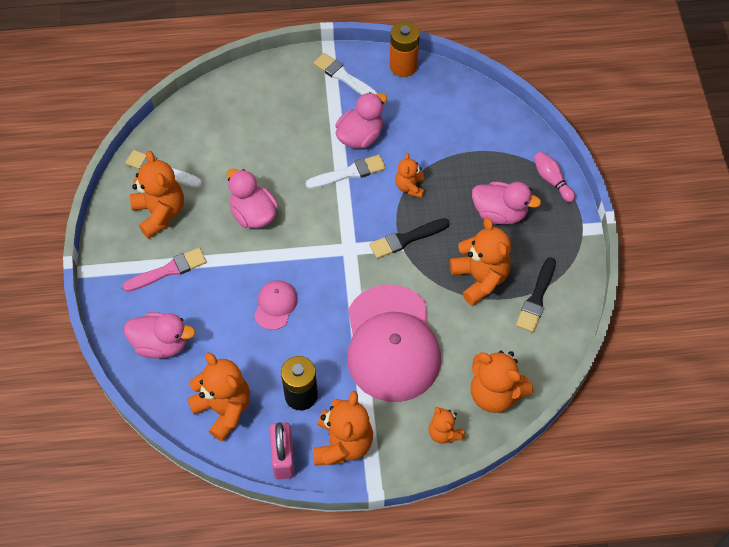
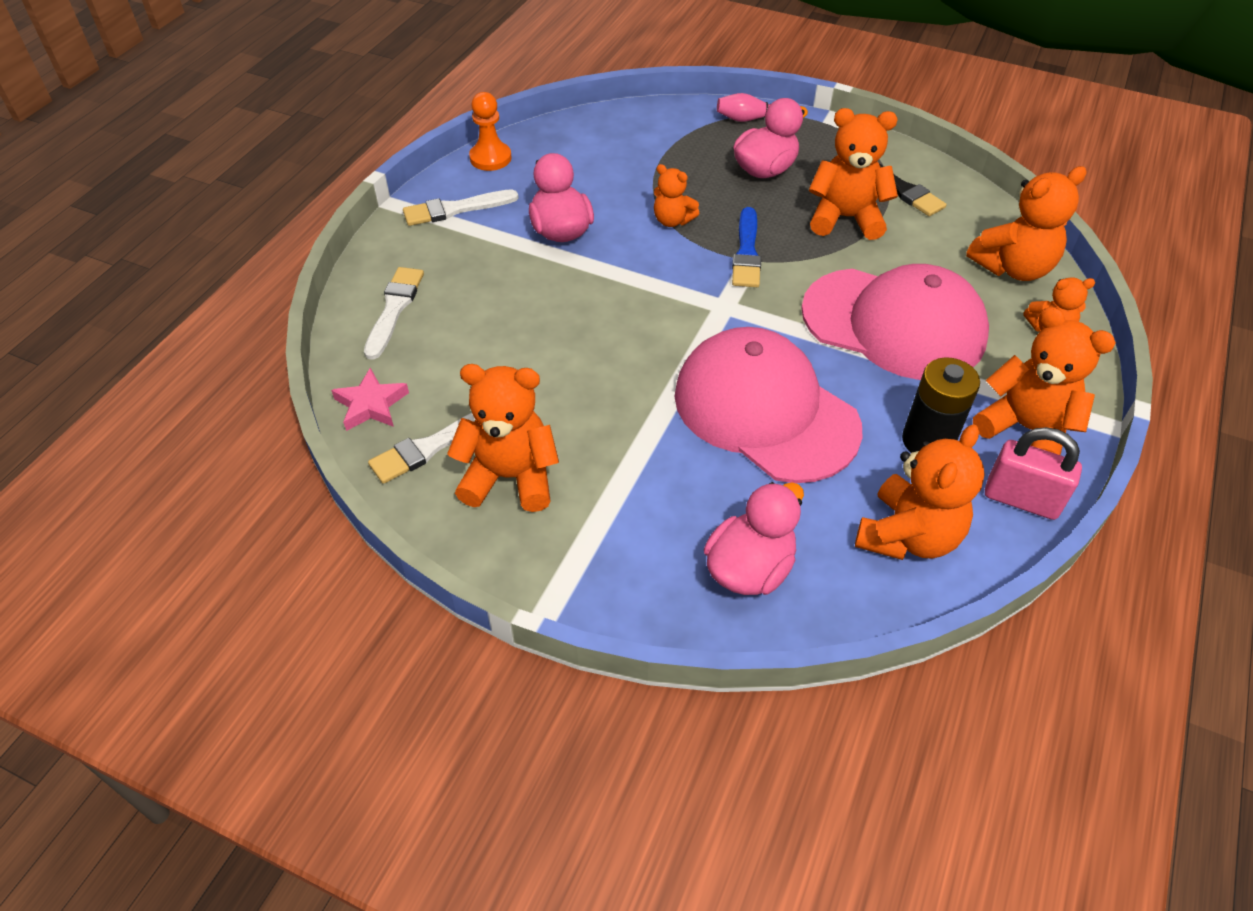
camera: 60 degrees left, 10 degrees down
(168, 270) = (621, 507): pink brush -> none
(172, 129) = (371, 405): none -> pink star
(223, 409) = (908, 536): orange teddy bear -> orange teddy bear turned 135 degrees clockwise
(253, 214) = (597, 375): pink duck -> none
(275, 305) = (765, 411): pink cap -> pink cap, size x2.30
(349, 173) = (608, 261): white brush -> white brush (394, 309)
(403, 66) = (490, 158): orange battery -> orange pawn
(406, 239) = (746, 252): black brush -> blue brush

